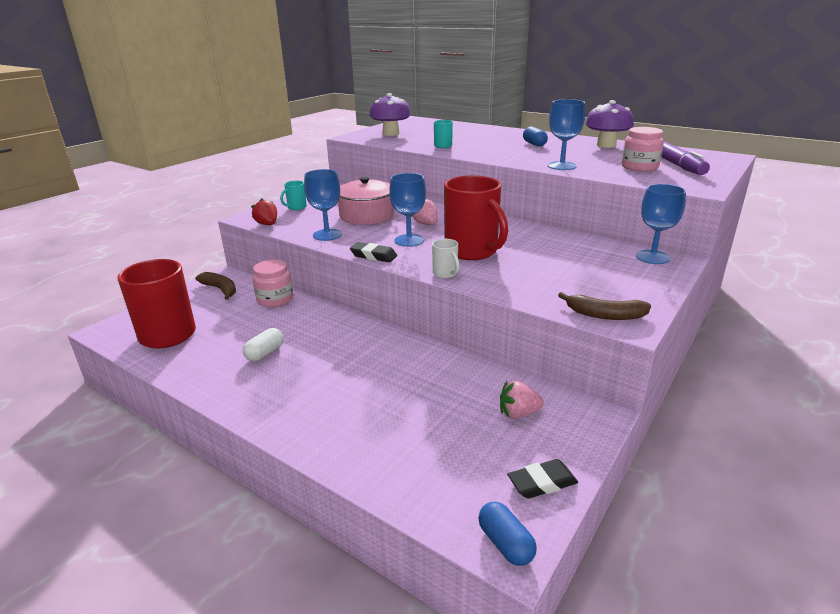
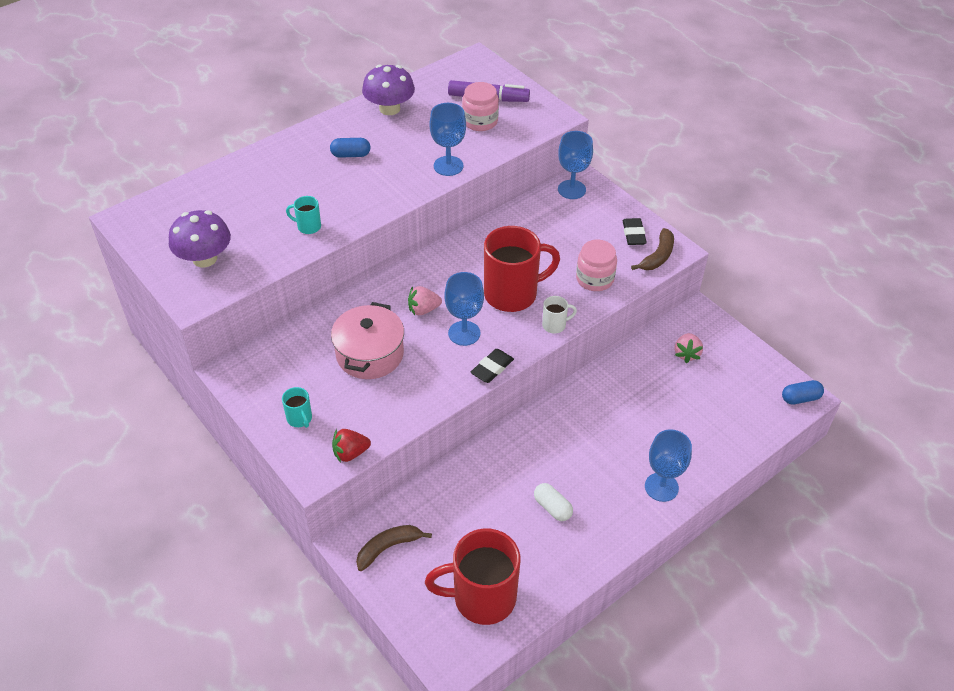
camera: 75 degrees left, 20 degrees up
(275, 299) = (439, 493): pink jar -> pink jar (594, 279)
(327, 235) = (415, 398): blue goblet -> blue goblet (661, 487)
(542, 483) = (756, 365): black eraser -> black eraser (633, 234)

